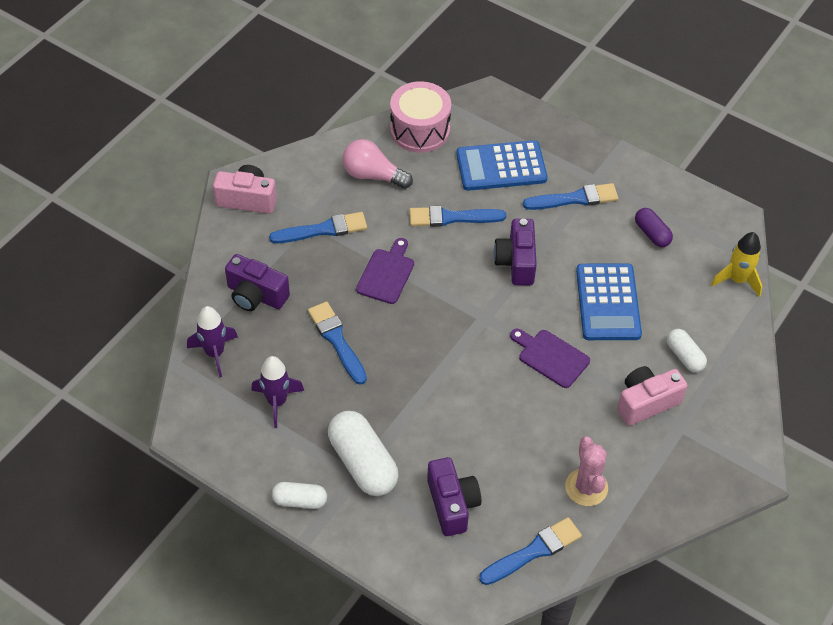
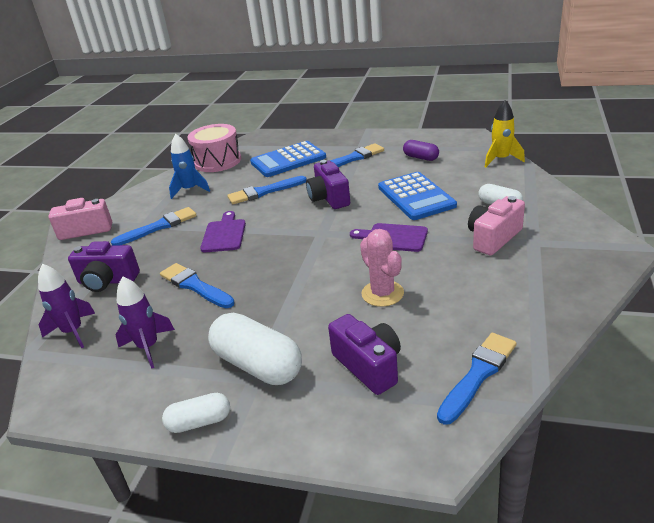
camera: 15 degrees left, 20 degrees down
(372, 175) = (190, 190): pink light bulb -> blue rocket
(586, 487) = (489, 307): pink cactus -> pink cactus (382, 293)

